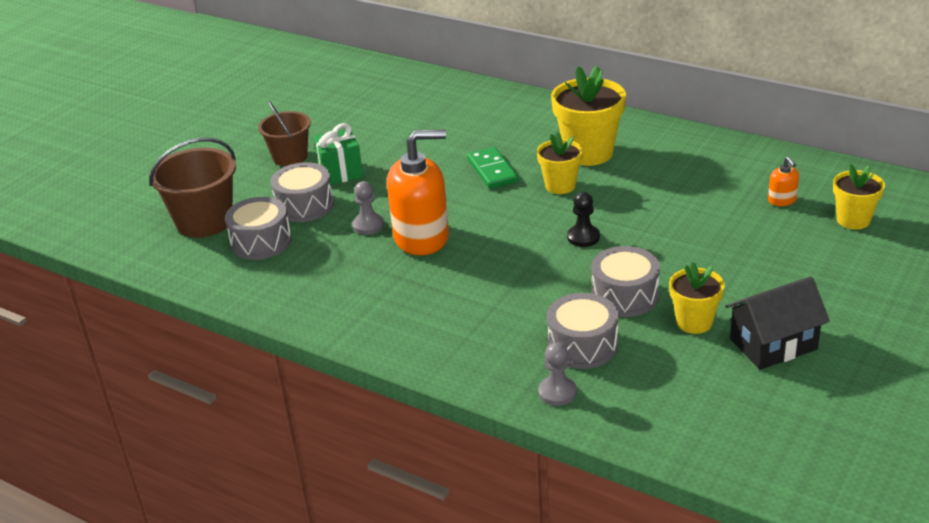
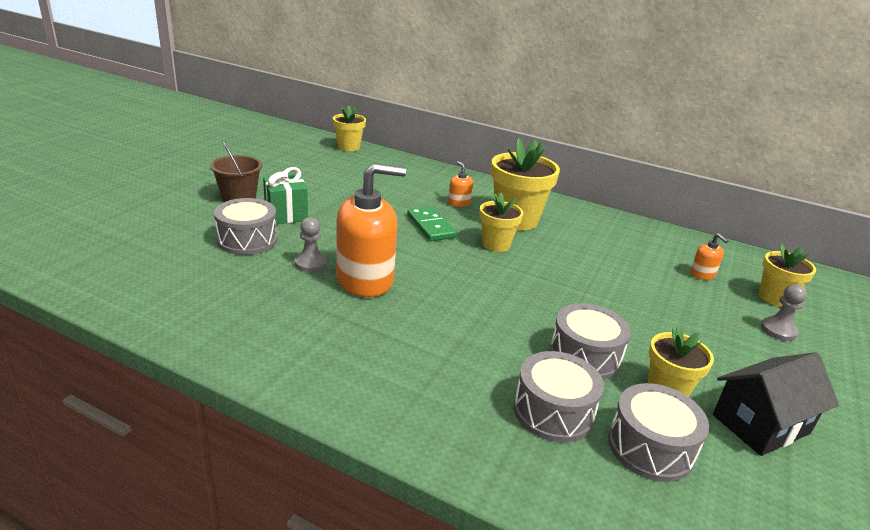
camera: 10 degrees left, 5 degrees down
(204, 221) = (139, 246): brown bucket -> none
(261, 242) = (196, 270): grey drum -> grey drum (650, 447)
(405, 74) = (348, 147): none -> yellow flower pot
(527, 137) = (459, 203): none -> orange soap dispenser
(557, 392) = (537, 474): grey pawn -> grey pawn (778, 330)
(583, 237) = (527, 293): black pawn -> none

